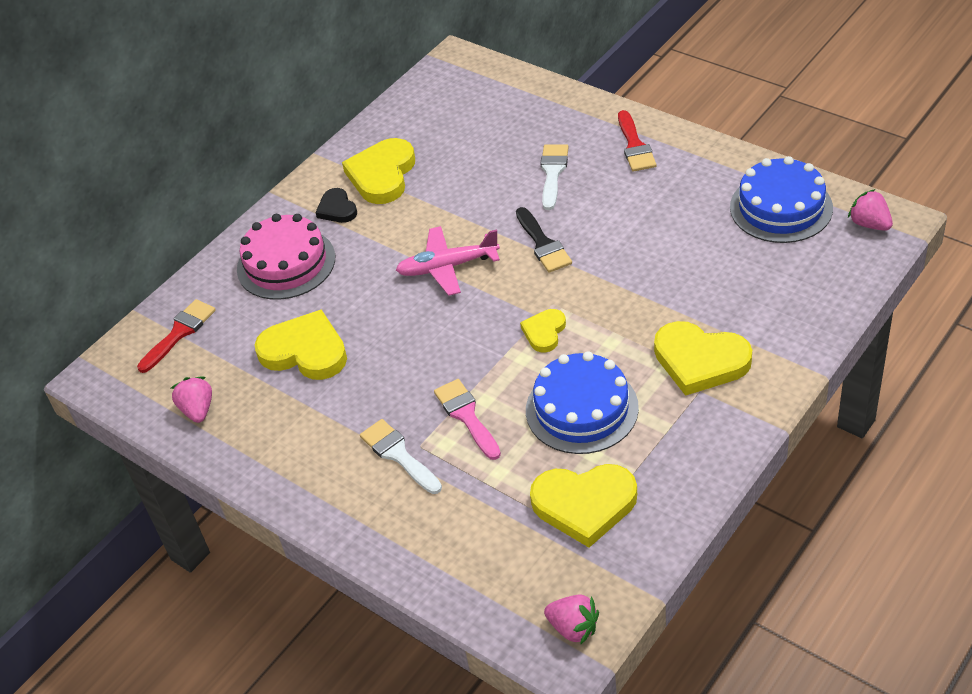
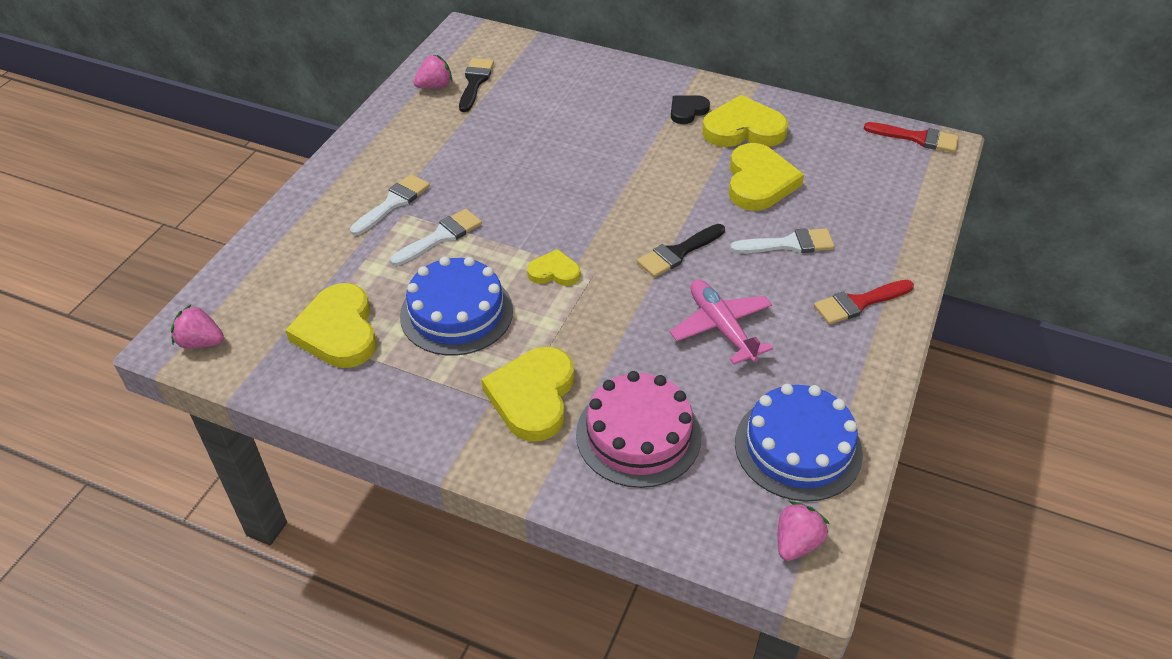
camera: 70 degrees right, 0 degrees up
(179, 333) = (516, 59): red brush -> red brush (917, 138)
(208, 372) = (475, 82): none -> black brush
(286, 263) = (609, 96): pink cake -> pink cake (638, 435)
(305, 351) = (506, 128): yellow heart -> yellow heart (759, 182)
(447, 267) = (628, 192): pink plane -> pink plane (721, 327)
(467, 416) = (440, 237): pink brush -> white brush
(573, 628) = (201, 342): pink strawberry -> pink strawberry turned 90 degrees clockwise

